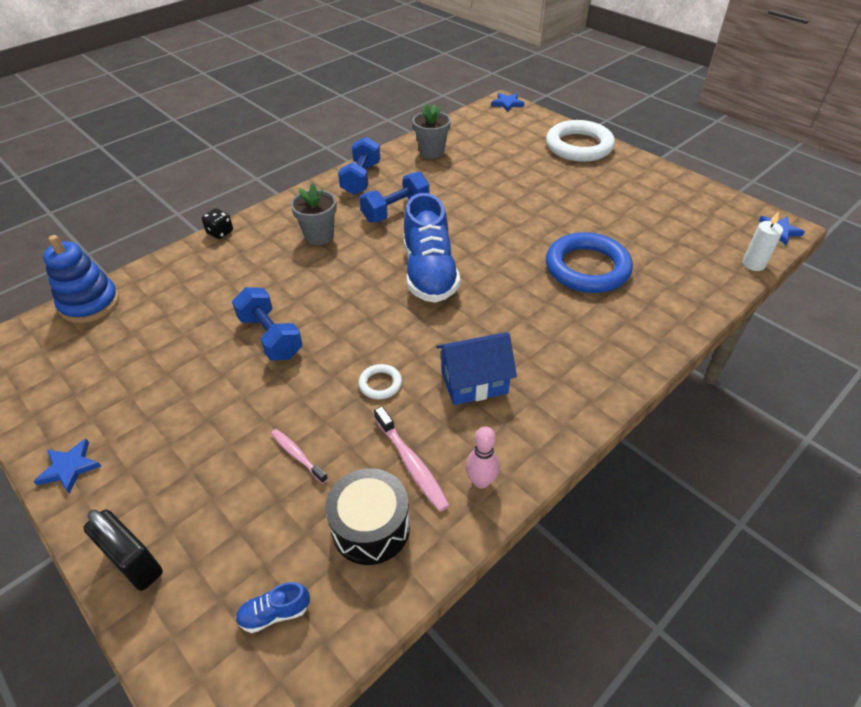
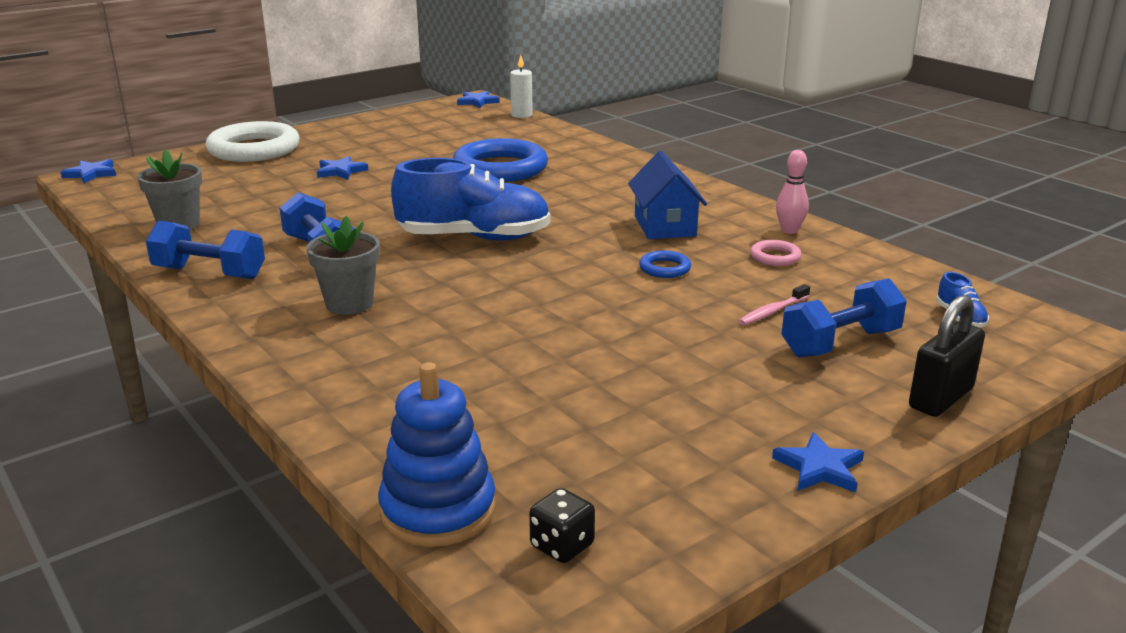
camera: 85 degrees left, 20 degrees down
(220, 232) = (282, 388): black dice -> black dice (562, 546)
(270, 337) = (572, 333): blue dumbbell -> blue dumbbell (840, 343)
(371, 527) = (853, 276): black drum -> none
(380, 384) = (665, 268): white ring -> blue ring
(411, 464) = (775, 257): pink toothbrush -> pink ring
(548, 190) = (341, 171): none -> blue star

